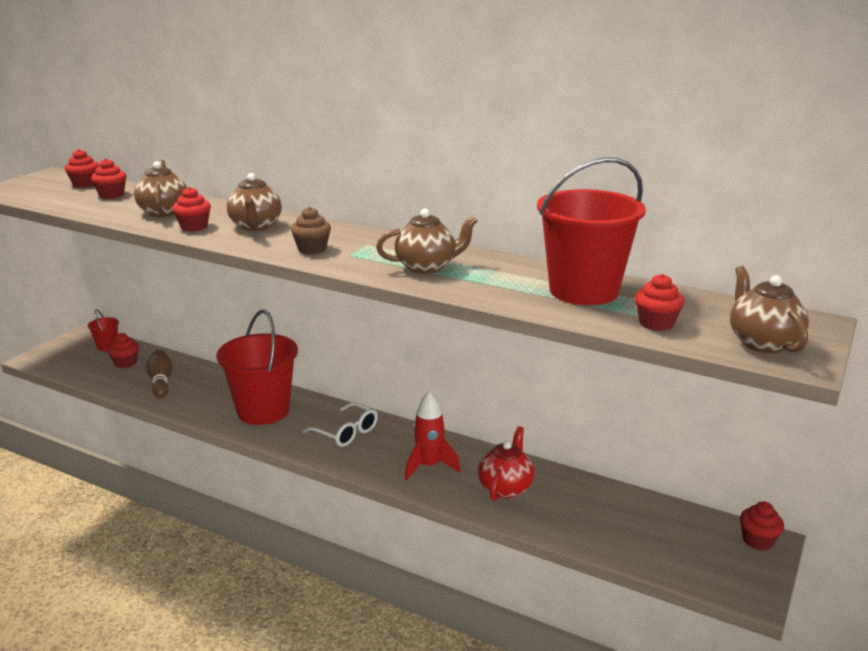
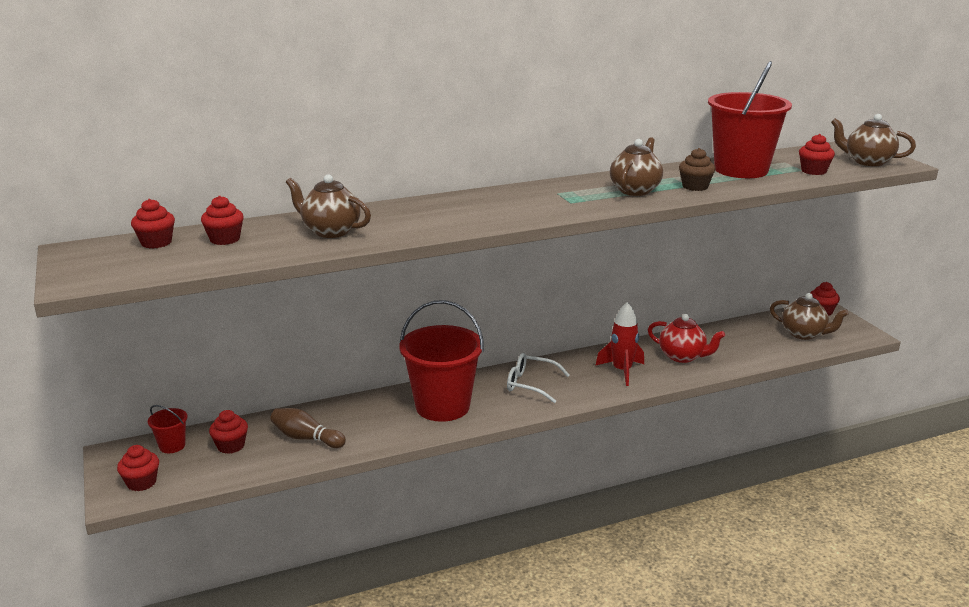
camera: 50 degrees left, 0 degrees up
(194, 227) = (400, 230): red cupcake -> red cupcake (141, 482)
(256, 226) = (444, 212): brown teapot -> brown teapot (804, 334)
(312, 249) = (536, 208): brown cupcake -> brown cupcake (695, 186)
(346, 432) = (530, 384): white glasses -> white glasses turned 150 degrees counterclockwise
(505, 487) = (682, 356): red teapot -> red teapot turned 150 degrees clockwise

